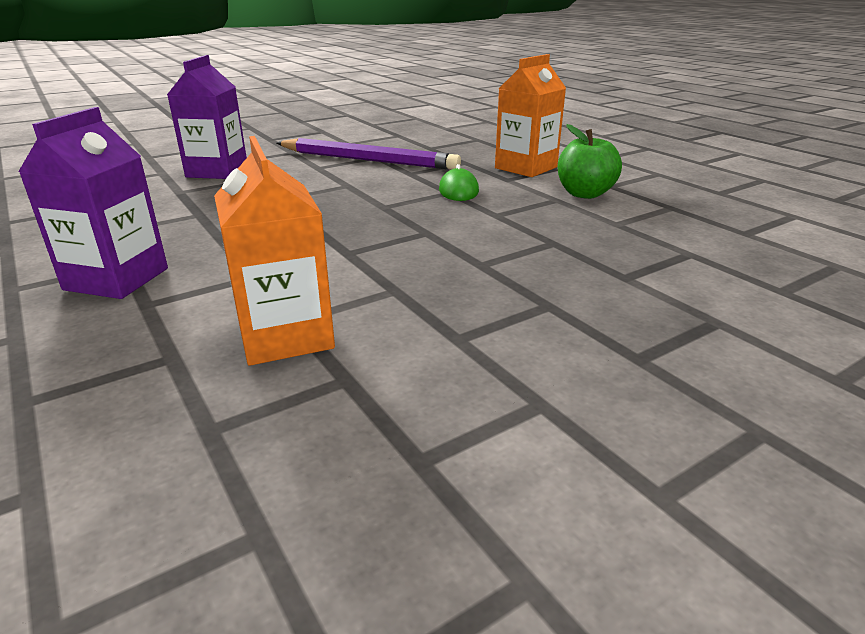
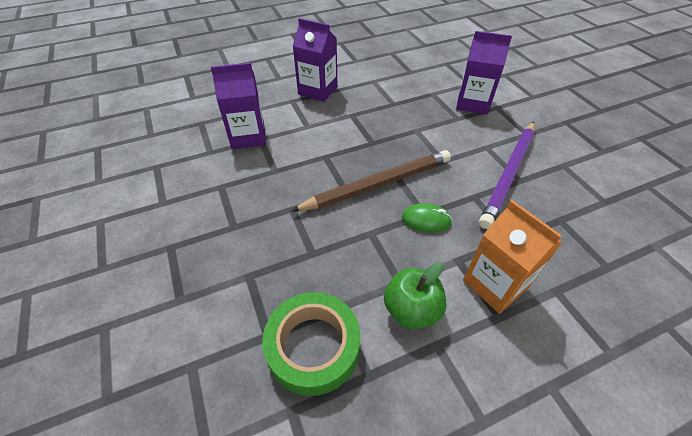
camera: 100 degrees right, 20 degrees up
(285, 336) = (248, 136): orange carton -> purple carton
(406, 215) = (377, 184): none -> brown pencil
(673, 229) = (313, 346): none -> green tape

